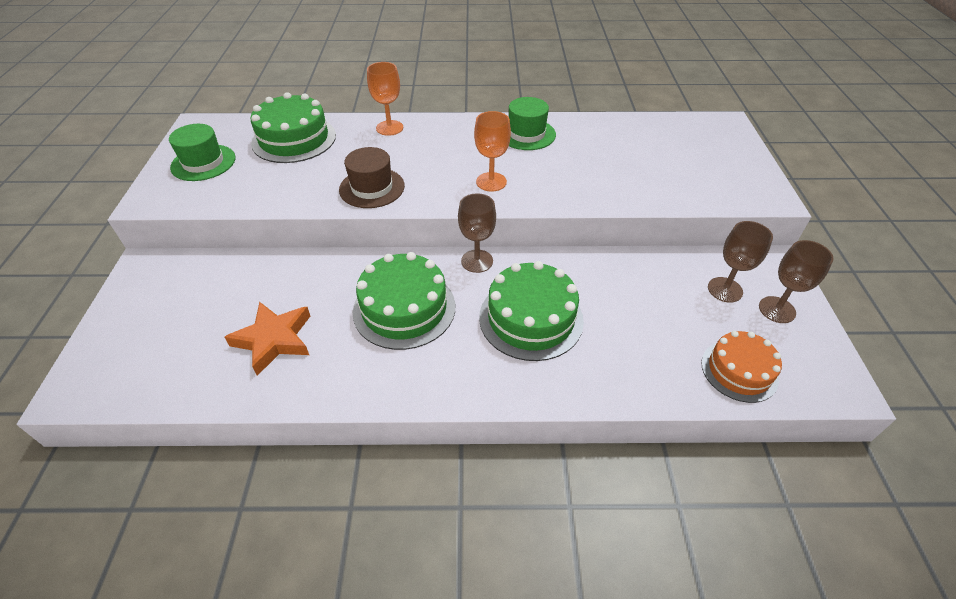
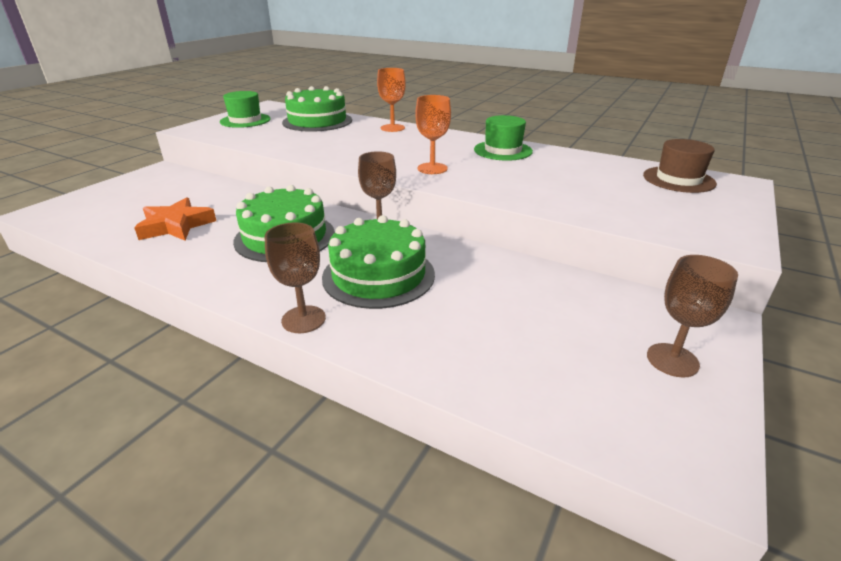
camera: 30 degrees right, 15 degrees down
(372, 188) = (333, 152): brown hat -> brown hat (678, 179)
(725, 290) = (617, 321): brown goblet -> brown goblet (303, 319)
(739, 370) = (559, 394): orange cake -> none

